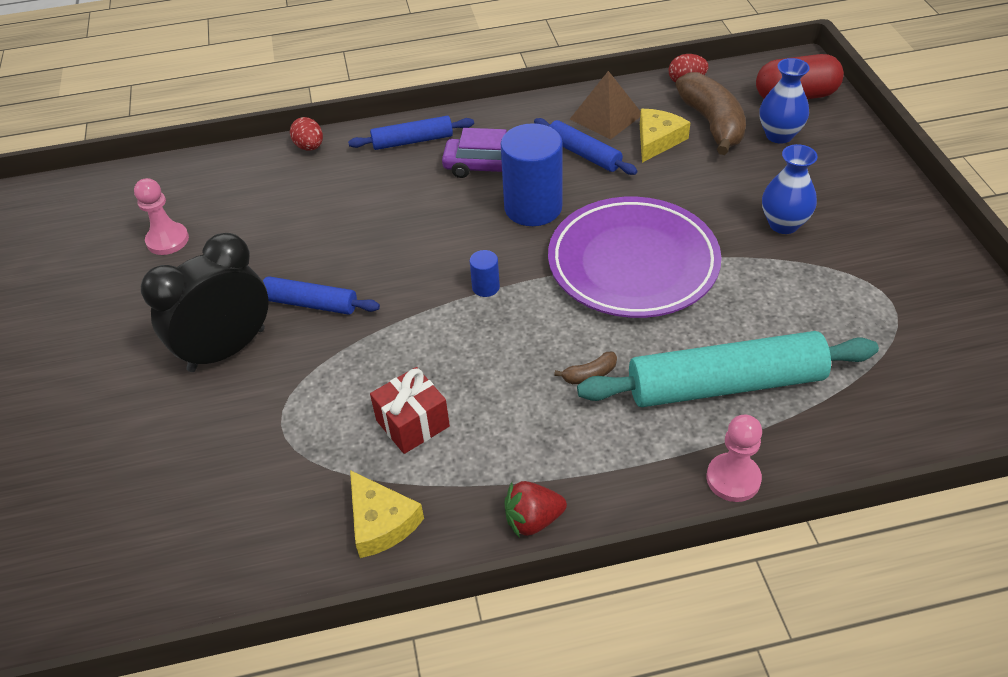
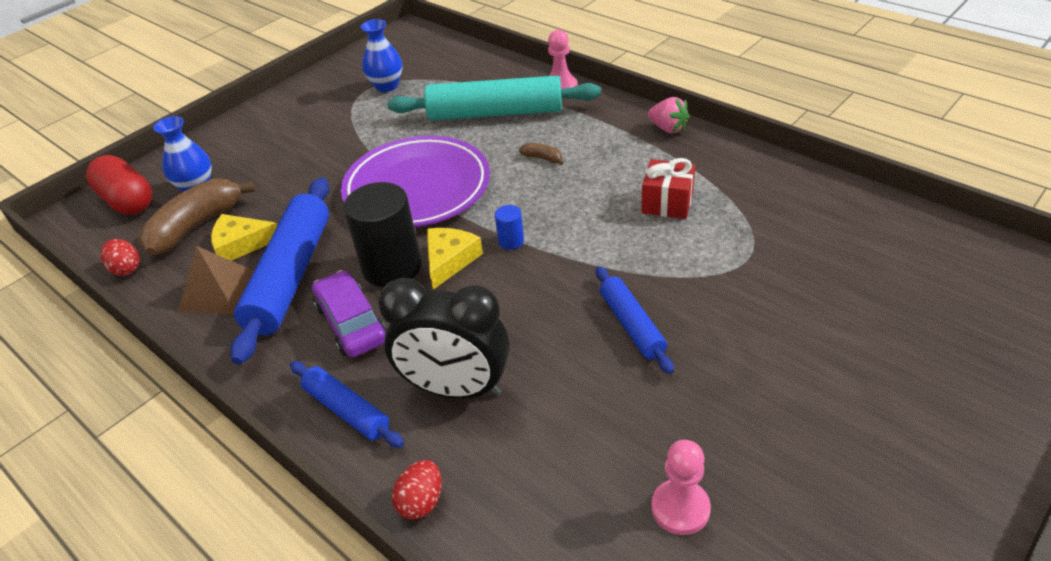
camera: 125 degrees left, 5 degrees down
(227, 350) = (733, 339): black clock -> black clock (456, 389)
(381, 522) = (744, 174): yellow cheese -> yellow cheese (449, 260)
(533, 207) = (392, 267): blue cylinder -> black cylinder
(533, 520) = (668, 128): red strawberry -> pink strawberry
(584, 154) = (290, 276): blue rolling pin -> blue rolling pin, size x1.84
(725, 384) = (495, 113): turquoise rolling pin -> turquoise rolling pin turned 45 degrees counterclockwise
(783, 224) = (317, 147): blue vase -> blue vase (386, 86)

